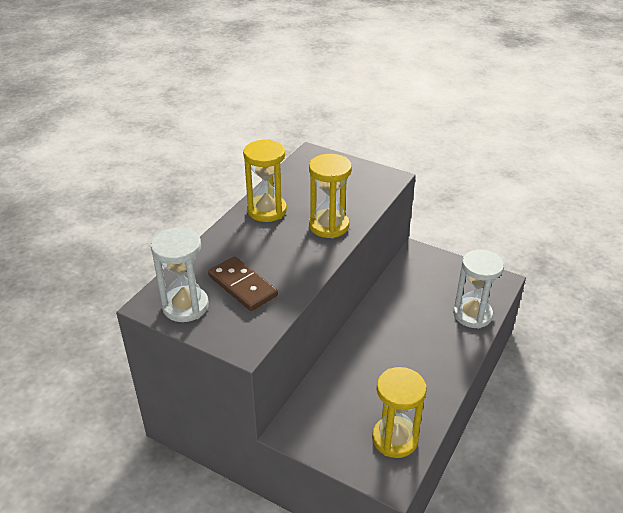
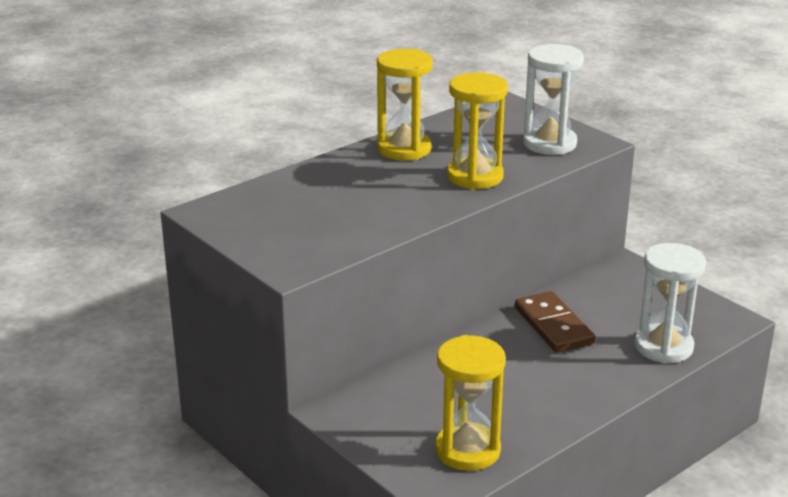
camera: 20 degrees right, 10 degrees down
(185, 306) = (243, 220): white hourglass -> white hourglass (549, 144)
(242, 286) = (324, 214): brown domino -> brown domino (553, 326)

